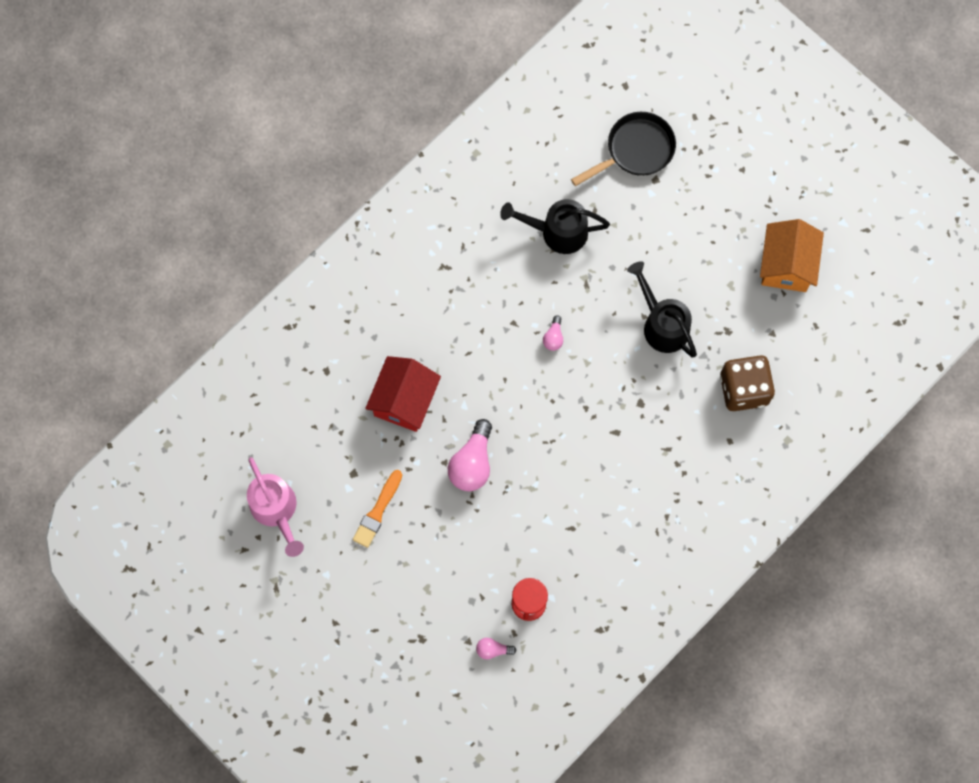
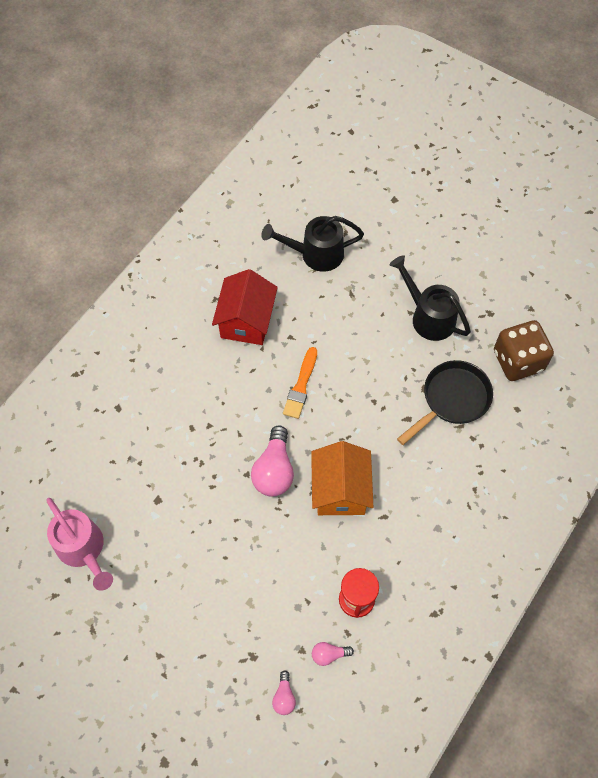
camera: 10 degrees left, 10 degrees down
(377, 511) = (187, 533): orange brush -> orange brush (301, 386)
(404, 400) = (198, 423): red house -> red house (246, 321)
(553, 337) = (330, 343): pink light bulb -> pink light bulb (284, 697)
(636, 150) = (371, 179): black pan -> black pan (452, 399)
(786, 265) = (528, 250): orange house -> orange house (340, 490)

